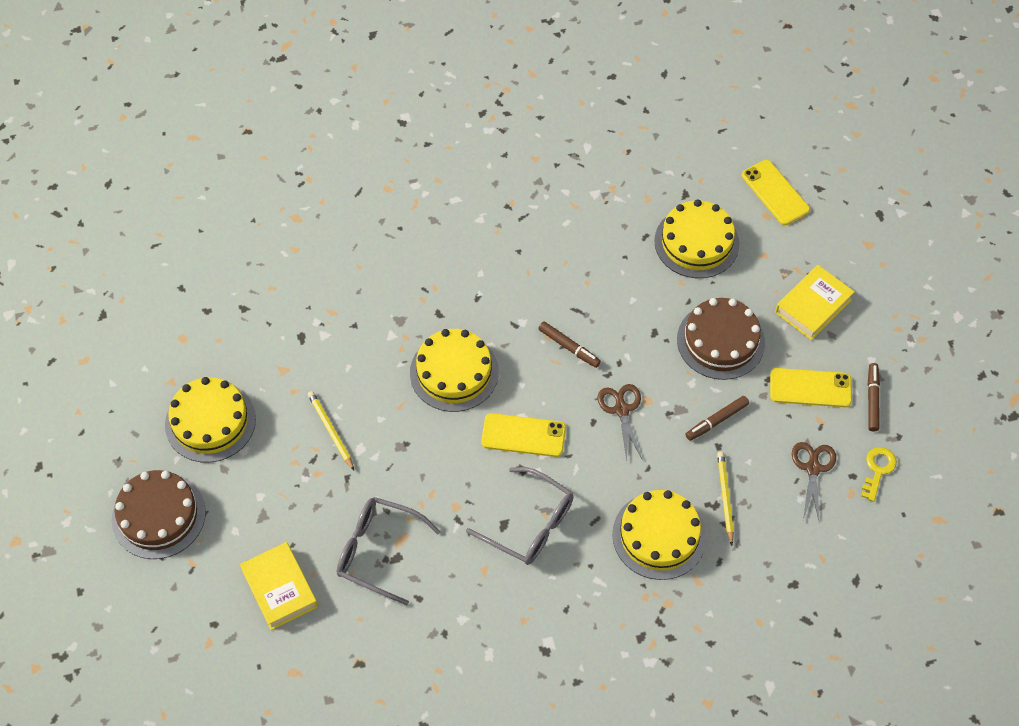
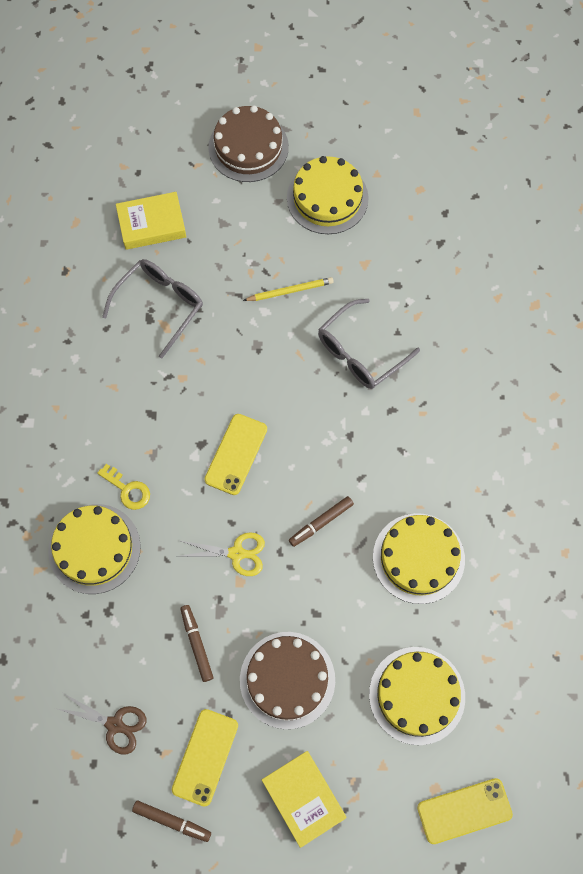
camera: 105 degrees right, 10 degrees up
(454, 372) = (322, 409): yellow cake -> yellow cake (418, 558)
(529, 524) = (144, 435): grey glasses -> grey glasses (361, 352)
(621, 410) = (236, 553): brown scissors -> yellow scissors
(725, 498) = (112, 624): yellow pencil -> none
(877, 470) = (91, 793): yellow key -> yellow key (128, 489)

